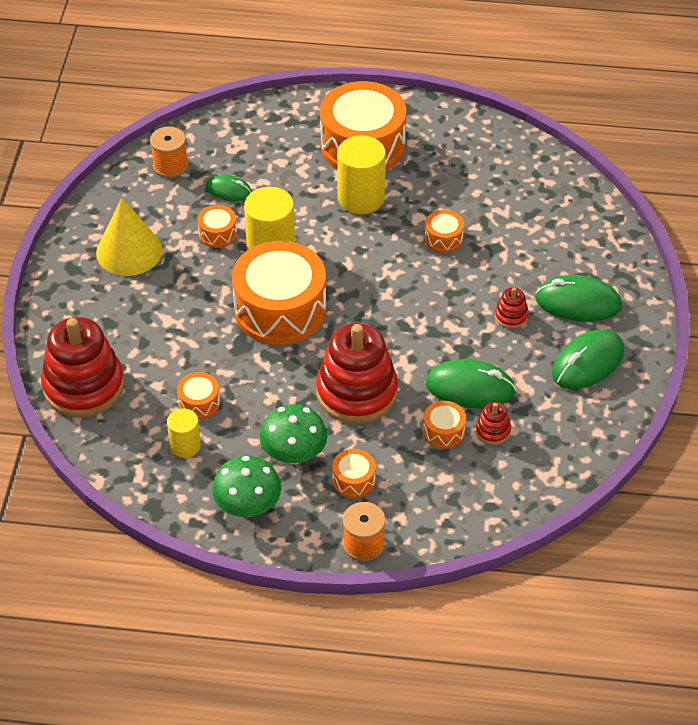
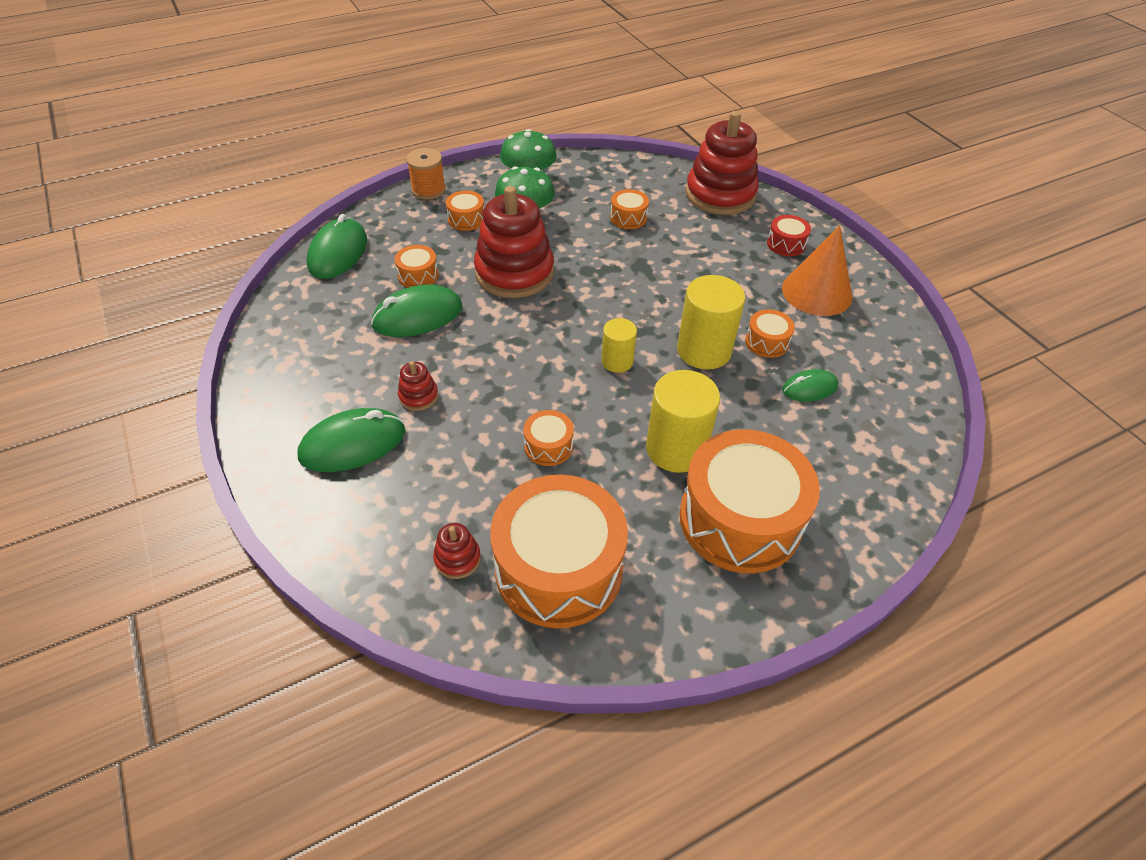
camera: 145 degrees right, 0 degrees up
(95, 304) = (786, 244): none -> red drum
(129, 251) = (817, 292): yellow cone -> orange cone
(170, 166) = (892, 385): orange spool -> none
(185, 446) = (608, 192): yellow cylinder -> yellow cylinder (617, 361)
(280, 309) = (639, 304): orange drum -> orange drum (559, 568)
(492, 431) = (375, 293): red stacking toy -> red stacking toy (457, 558)
(587, 363) = (312, 386): green mouse -> green mouse (338, 253)

